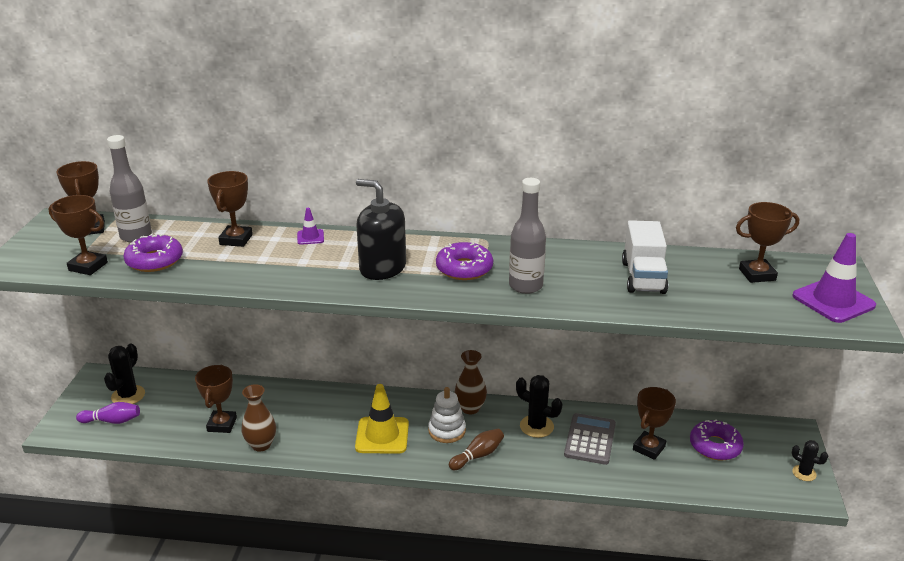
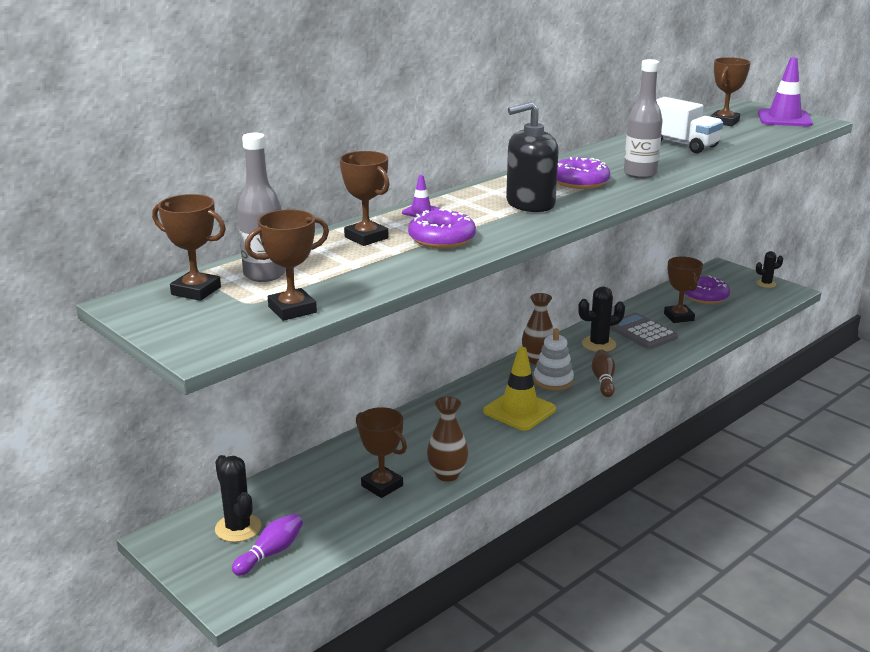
camera: 50 degrees left, 5 degrees down
(154, 260) = (342, 278): purple donut -> purple donut (442, 239)

